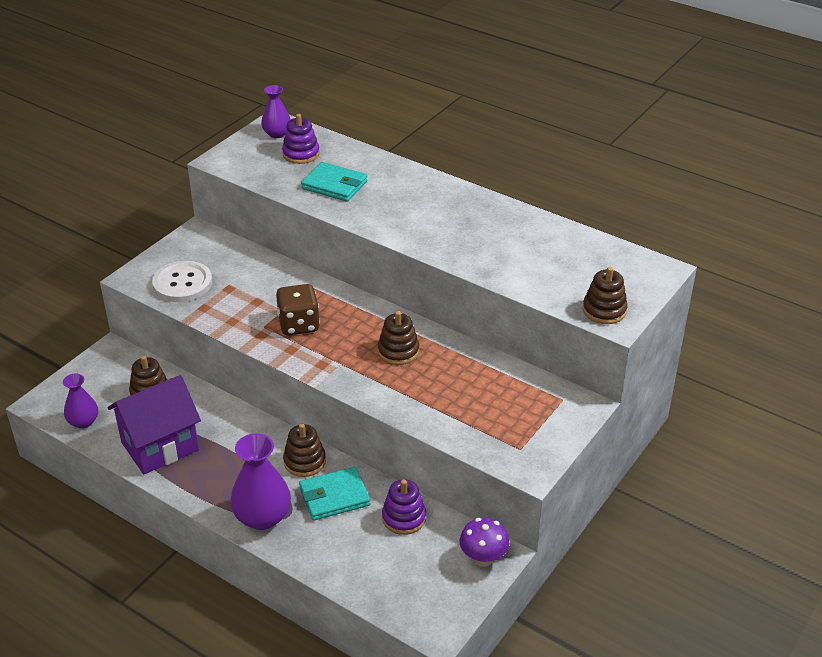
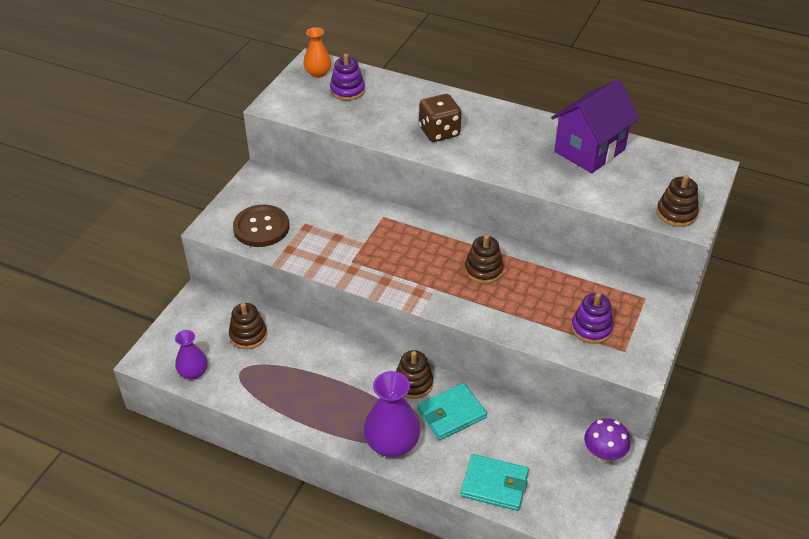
camera: 10 degrees left, 5 degrees up
(160, 446) = (274, 387): purple house -> purple house (589, 151)
(182, 283) = (261, 227): white button -> brown button
(277, 134) = (318, 73): purple vase -> orange vase
(299, 325) = (384, 255): brown dice -> brown dice (439, 132)
(334, 185) = (389, 118): turquoise wallet -> turquoise wallet (494, 484)
(404, 518) = (520, 425): purple stacking toy -> purple stacking toy (591, 328)

